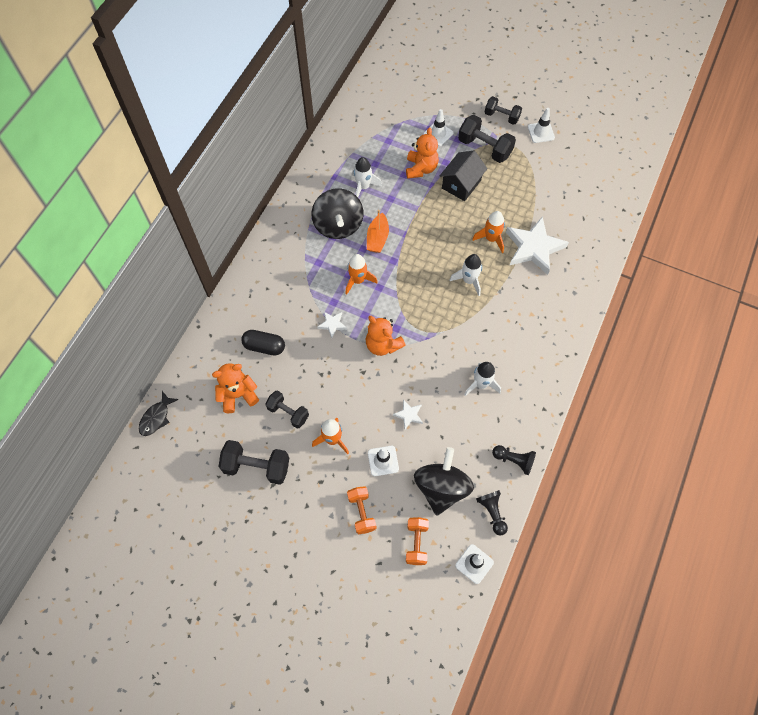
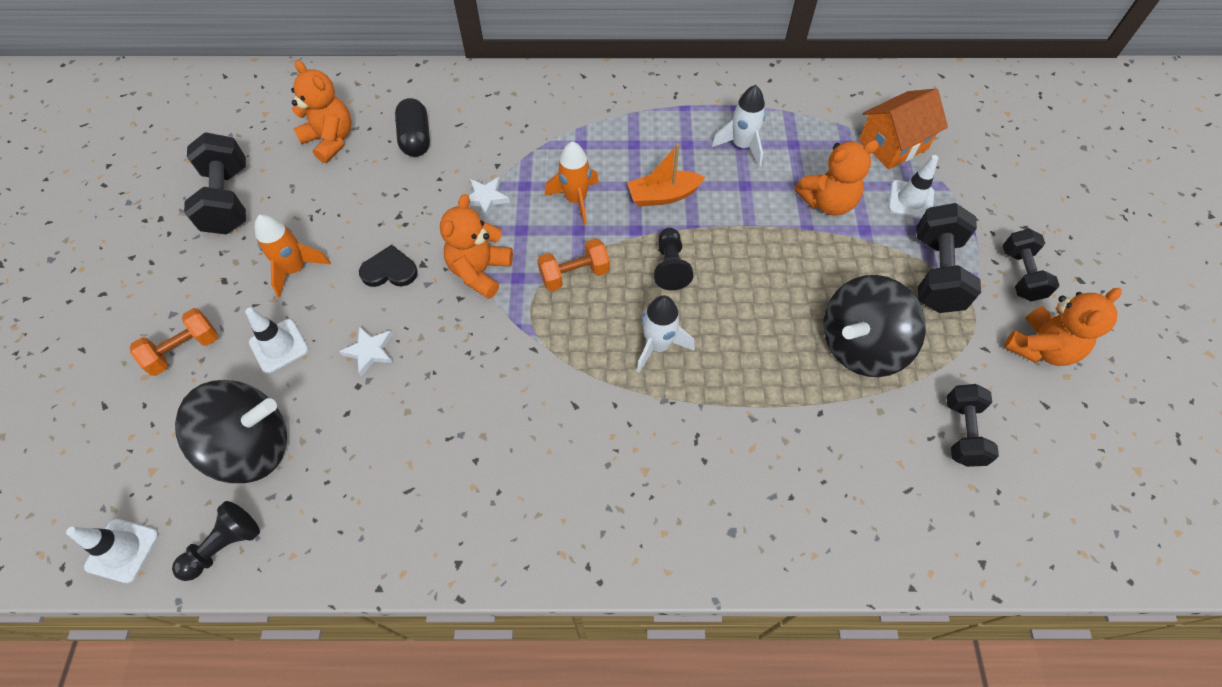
camera: 65 degrees right, 5 degrees down
(156, 417) = (271, 77): black fish -> none
(288, 413) = (322, 202): black dumbbell -> black dumbbell (962, 432)
(338, 225) = (656, 142): black spinning top -> black spinning top (860, 345)
(359, 390) = (389, 270): none -> black heart
(400, 121) = (893, 144): none -> orange house
(416, 543) = (146, 446): orange dumbbell -> orange dumbbell (574, 274)
(461, 184) = (838, 266): black house -> none
(481, 384) = (466, 437): white rocket -> none
(491, 239) = (760, 349): orange rocket -> none
(514, 460) = (335, 547): black pawn -> black pawn (670, 266)
(534, 248) = (785, 424): white star -> none
(541, 132) = (1040, 347): white traffic cone -> orange teddy bear

